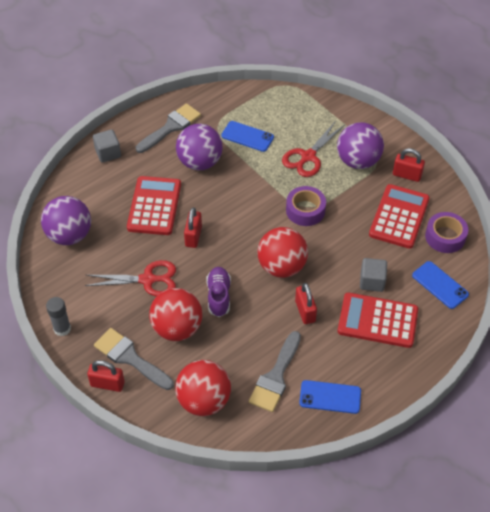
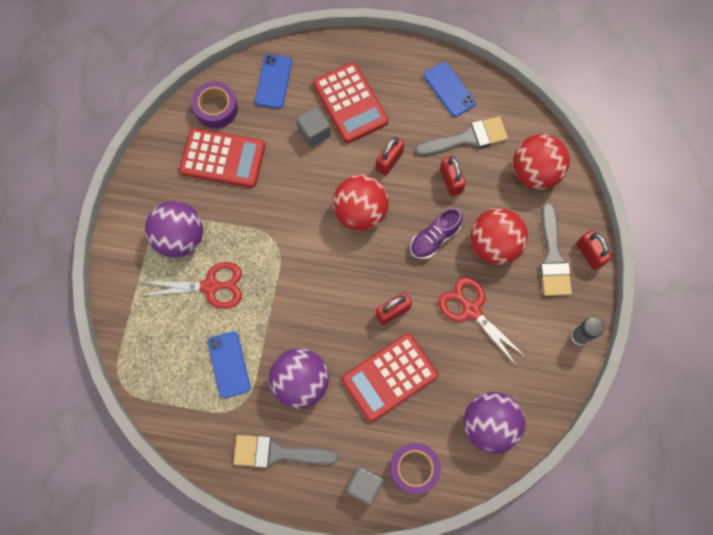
camera: 130 degrees left, 20 degrees up
(305, 210) = (280, 239): purple tape -> purple tape (414, 469)
(399, 217) = (223, 158): red calculator -> red calculator turned 150 degrees counterclockwise
(407, 175) = (164, 184): red padlock -> red padlock (450, 181)

